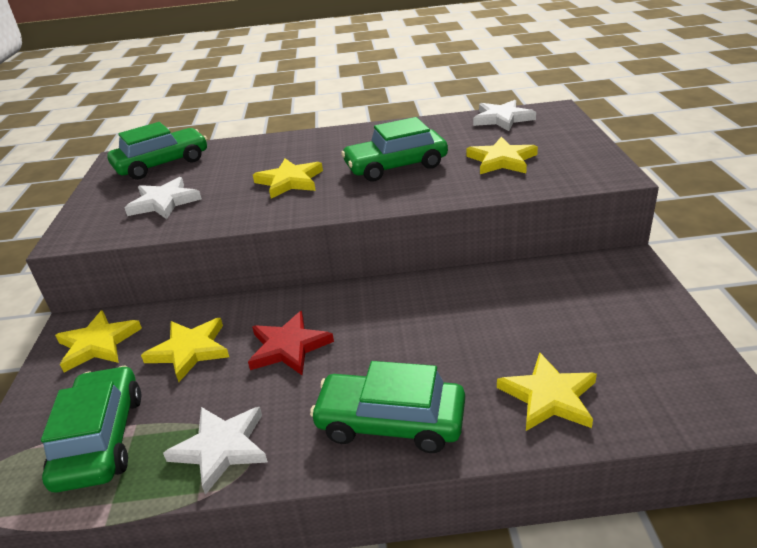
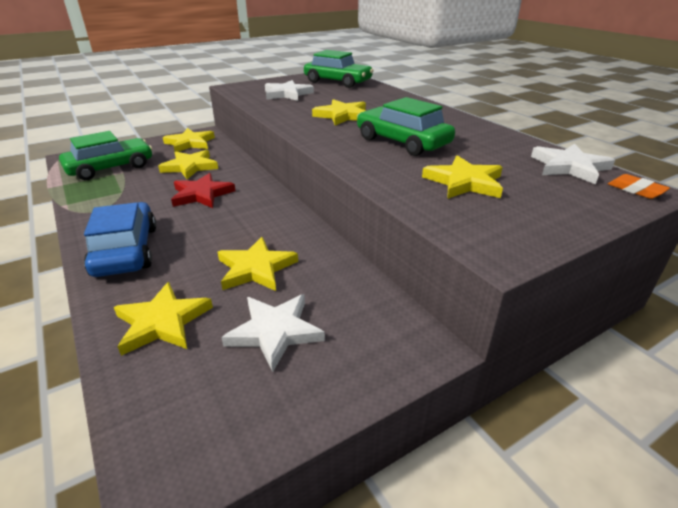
camera: 60 degrees right, 0 degrees up
(221, 448) = (102, 200): white star -> white star (275, 332)
(390, 422) = (126, 250): green car -> blue car
(486, 325) = (256, 268): none -> yellow star
(552, 111) = (636, 190): none -> orange eraser

